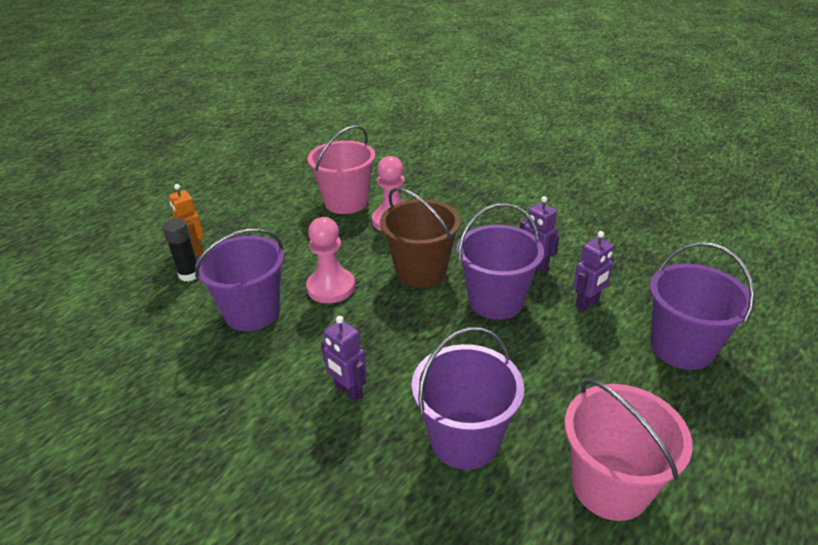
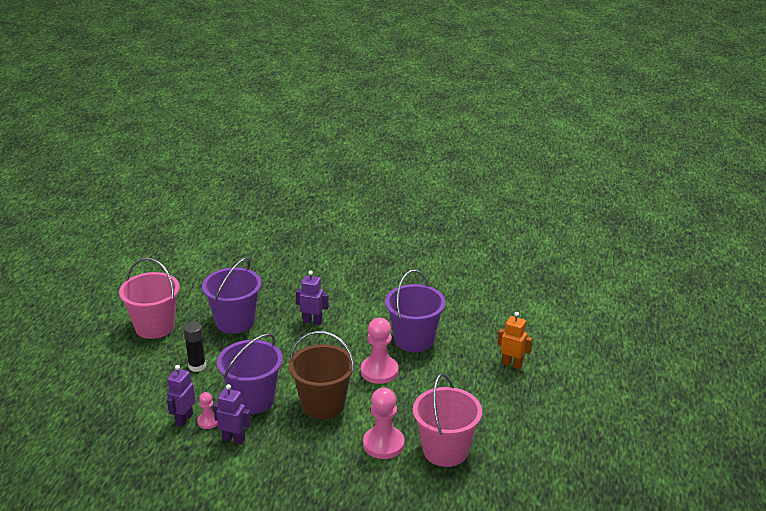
camera: 150 degrees right, 5 degrees down
(189, 274) = (489, 347): black glue stick -> black glue stick (197, 366)
(558, 292) = (208, 421): none -> pink pawn
(681, 347) = (113, 408): purple bucket -> none

